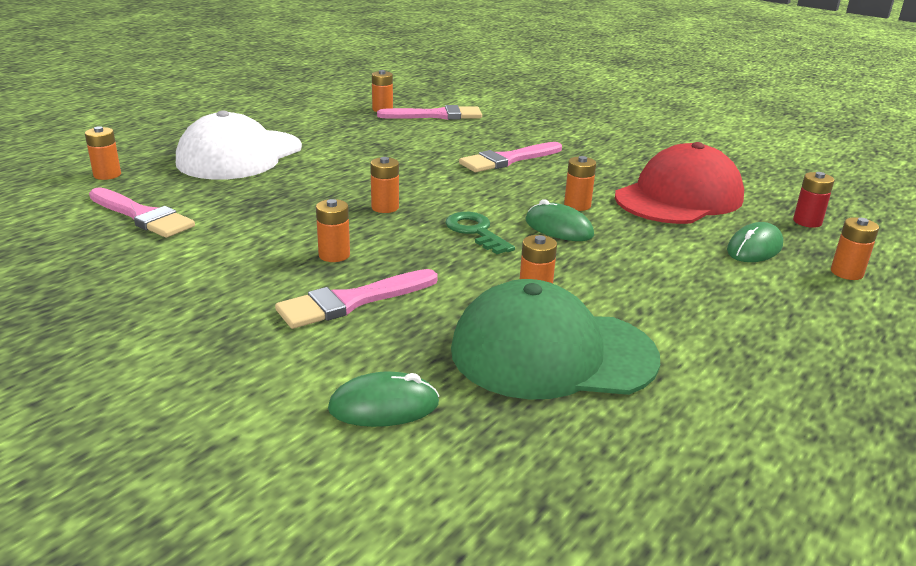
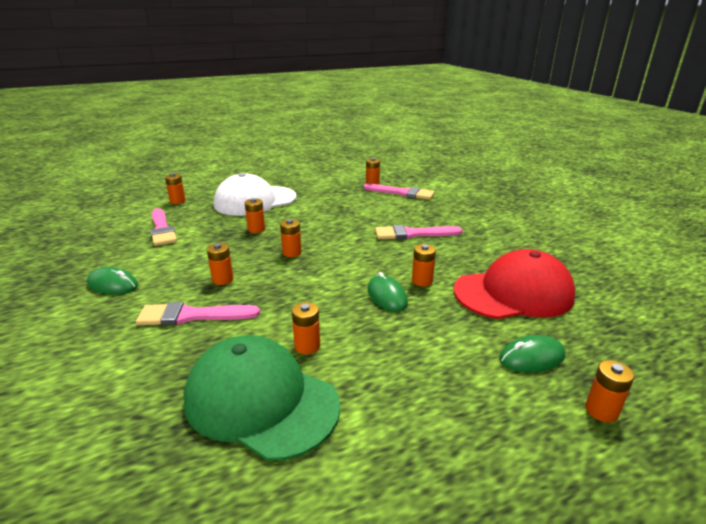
camera: 30 degrees right, 0 degrees up
(295, 190) = (256, 229): none -> orange battery
(384, 406) = (113, 401): green mouse -> green mouse (113, 285)
(476, 231) = (326, 284): green key -> none
(807, 222) = (614, 345): red battery -> none

